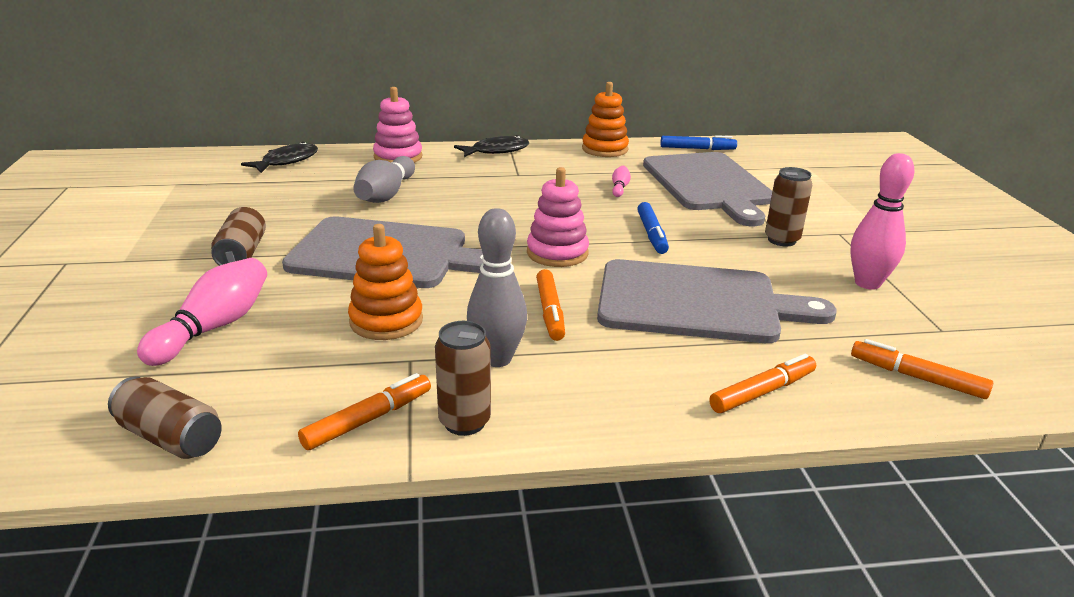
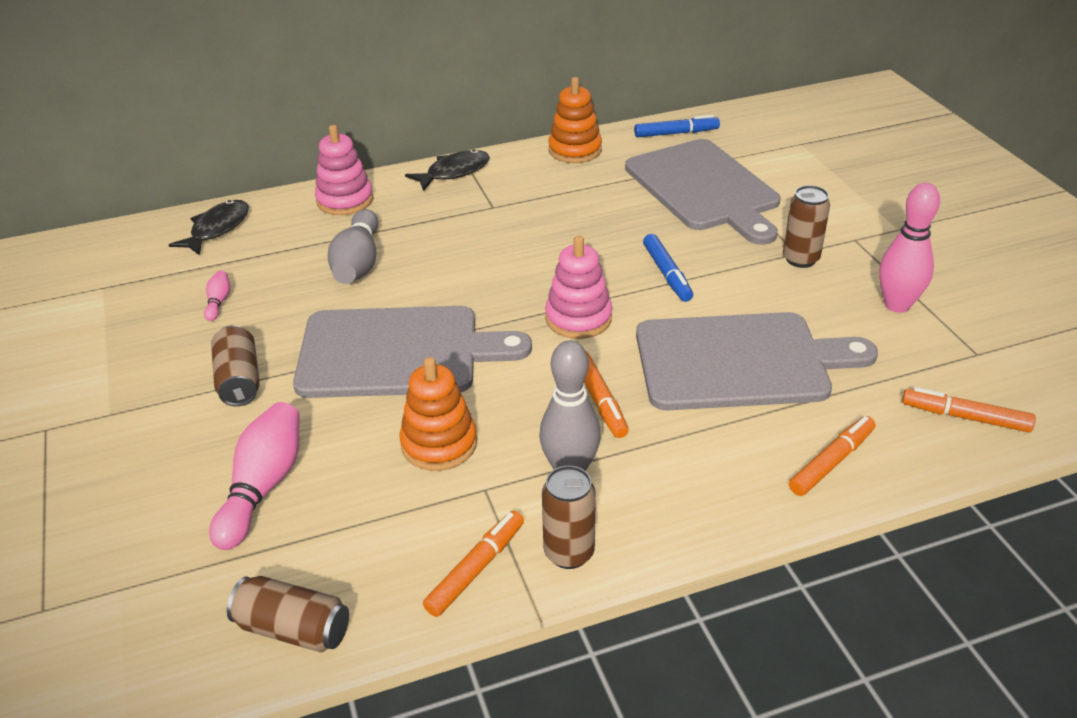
camera: 10 degrees left, 10 degrees up
(619, 188) = (611, 209): pink bowling pin -> pink bowling pin (218, 302)

